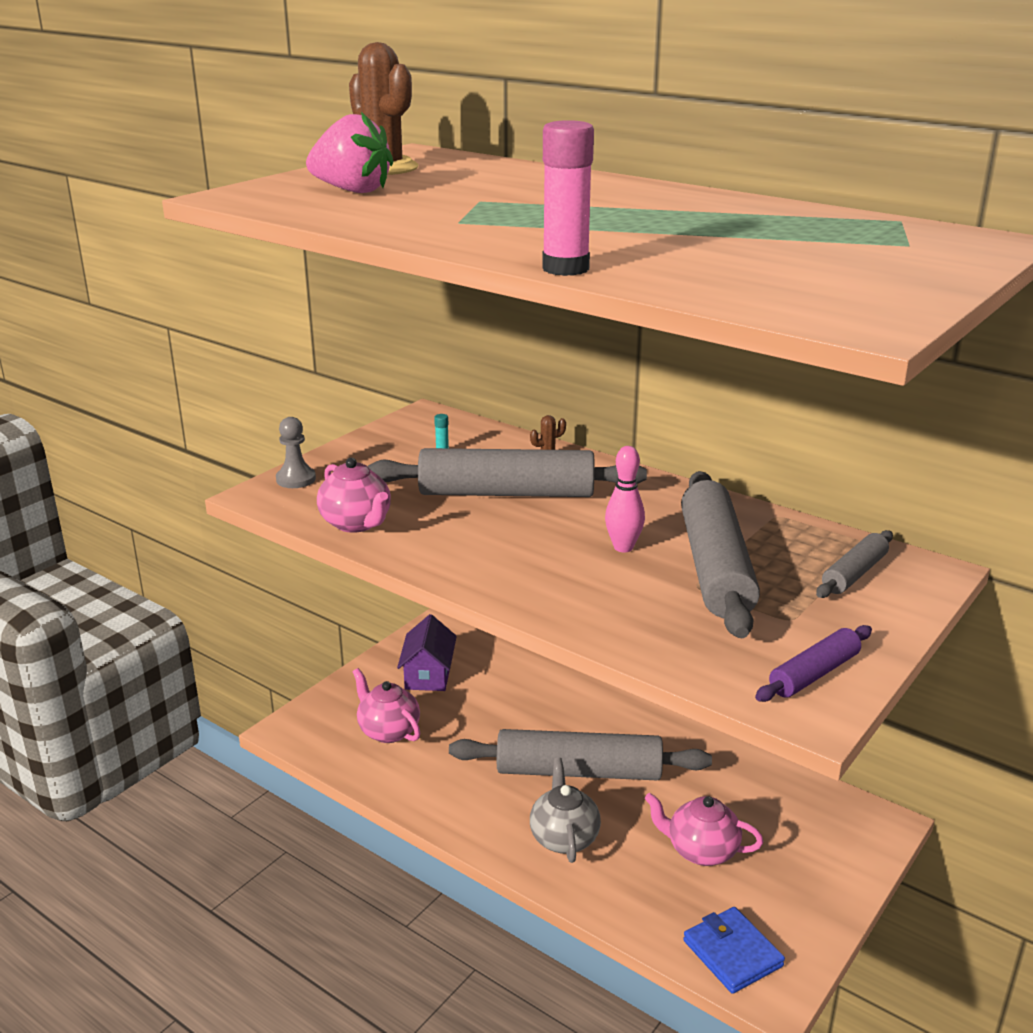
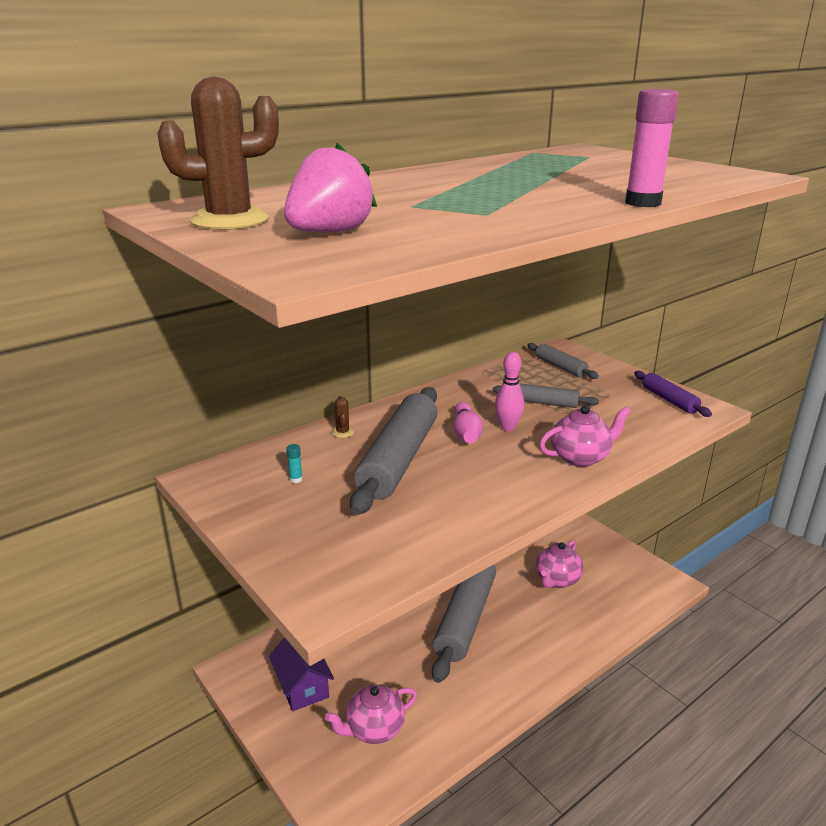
camera: 75 degrees left, 0 degrees up
(296, 479) = (300, 575): grey pawn -> none
(357, 523) = (421, 543): pink teapot -> pink teapot (581, 457)
(428, 674) = (302, 686): purple house -> purple house turned 45 degrees clockwise
(564, 838) = (534, 641): grey teapot -> none
(589, 523) = (466, 433): none -> pink bowling pin
(715, 568) = (544, 403): grey rolling pin -> grey rolling pin, size x0.50
(732, 953) = (643, 590): blue wallet -> none

